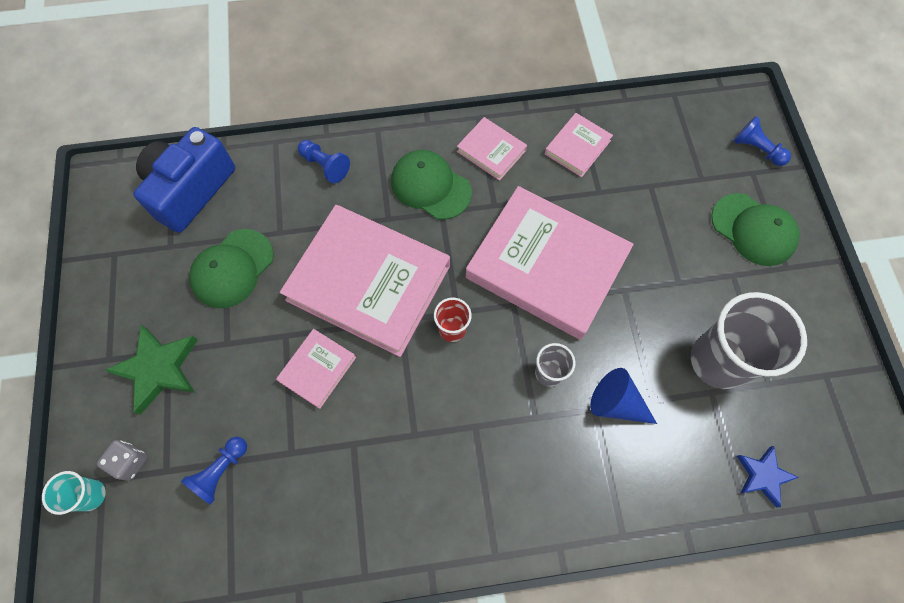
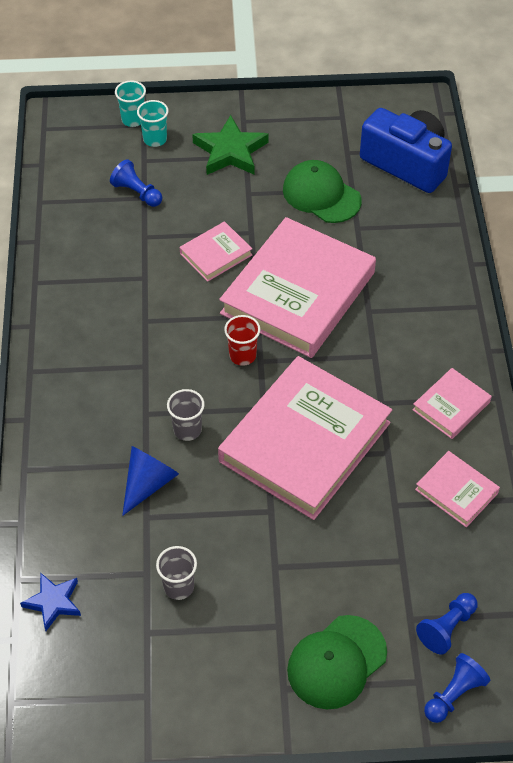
camera: 95 degrees right, 15 degrees down
(130, 462) = (155, 139): grey dice -> turquoise cup
(317, 369) = (216, 254): pink book -> pink book turned 75 degrees counterclockwise
(325, 166) = (433, 262): blue pawn -> blue pawn (447, 628)
(430, 186) = (406, 348): green cap -> none
(718, 361) = (179, 587): grey cup -> grey cup, size x0.48

